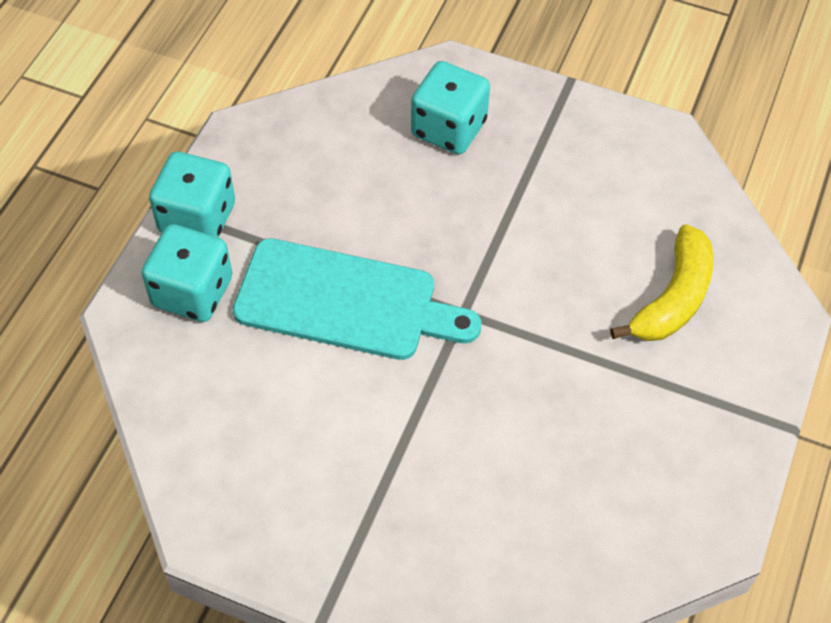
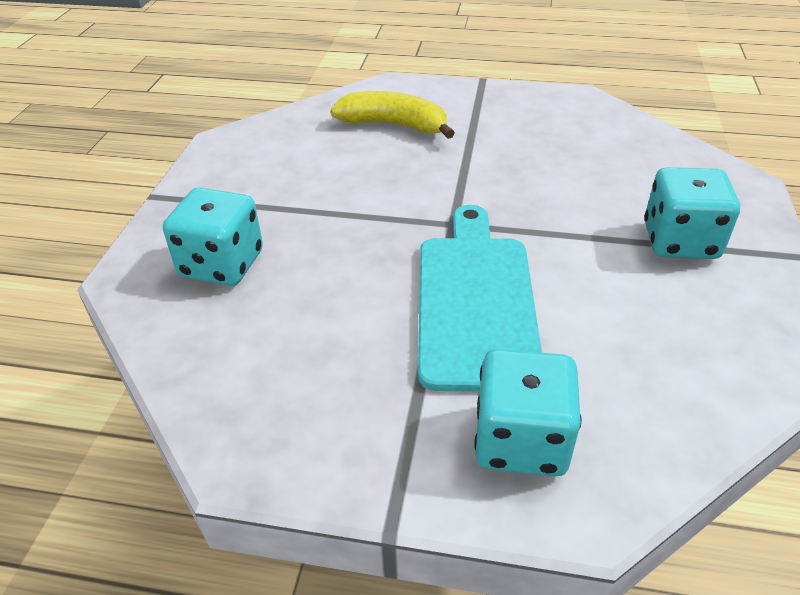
camera: 100 degrees left, 15 degrees down
(197, 218) = (402, 467): turquoise dice -> turquoise dice (680, 241)

